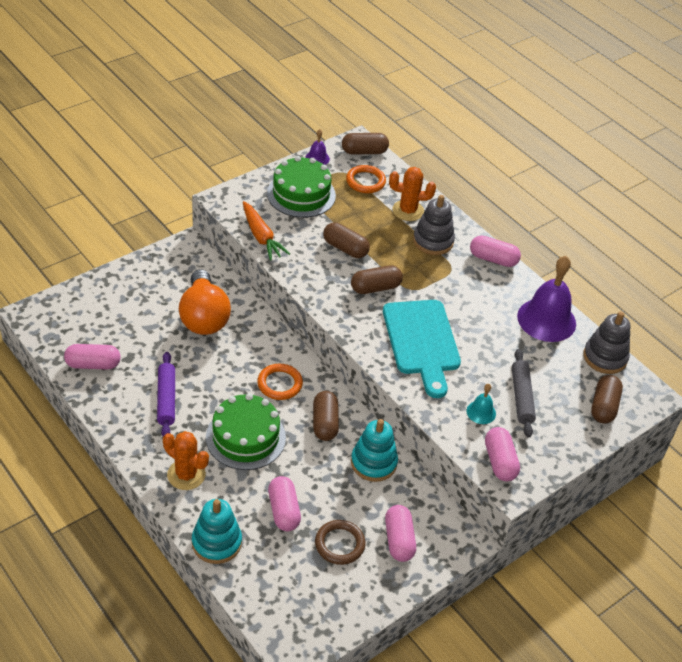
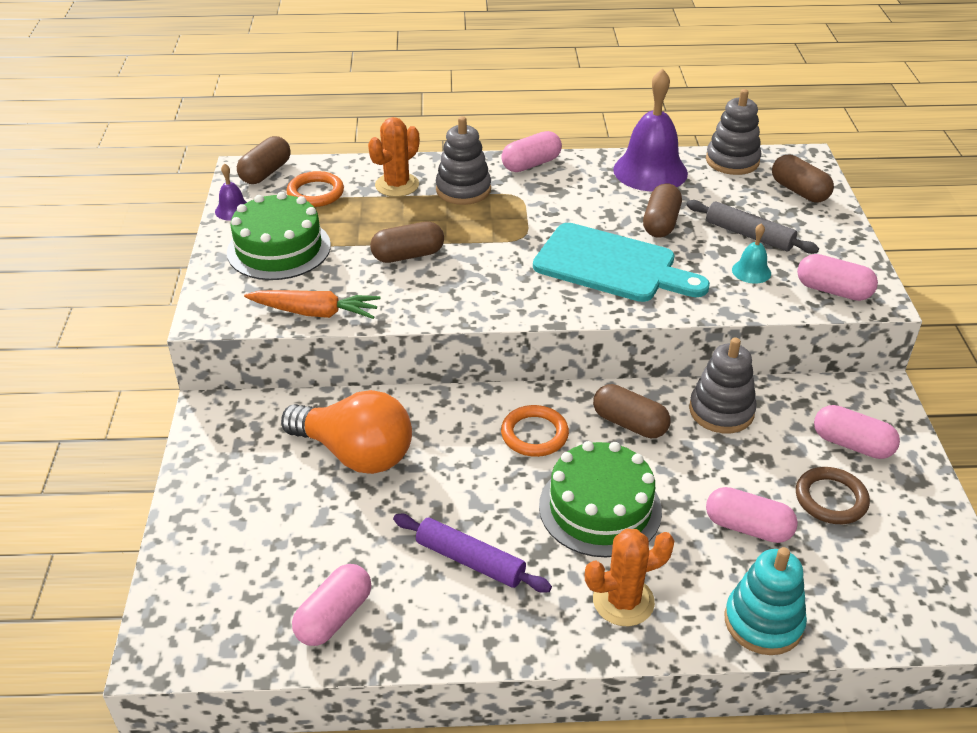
camera: 50 degrees left, 5 degrees down
(373, 463) = (721, 411): turquoise stacking toy -> grey stacking toy
(375, 288) = (495, 261): brown capsule -> brown capsule (661, 223)

